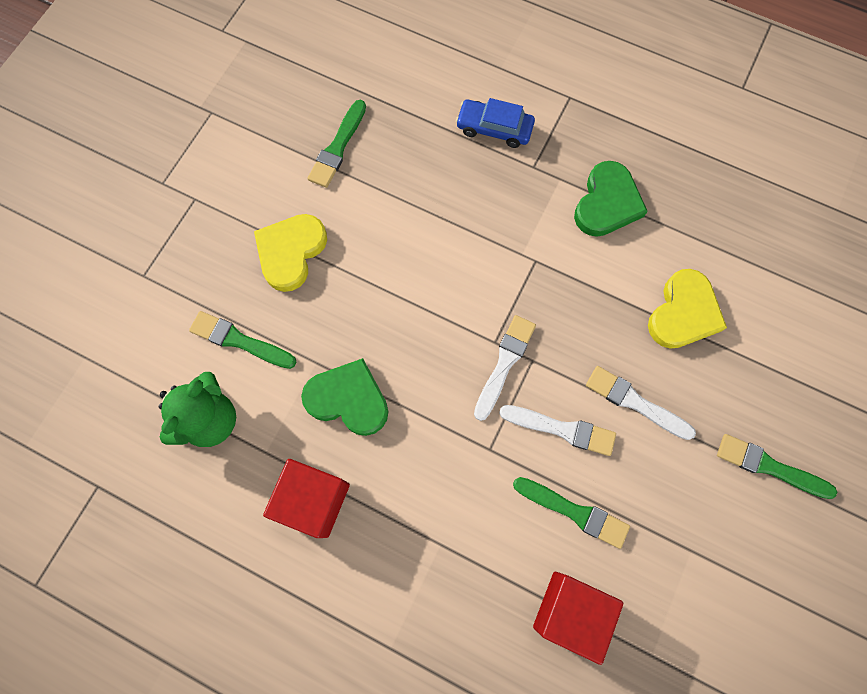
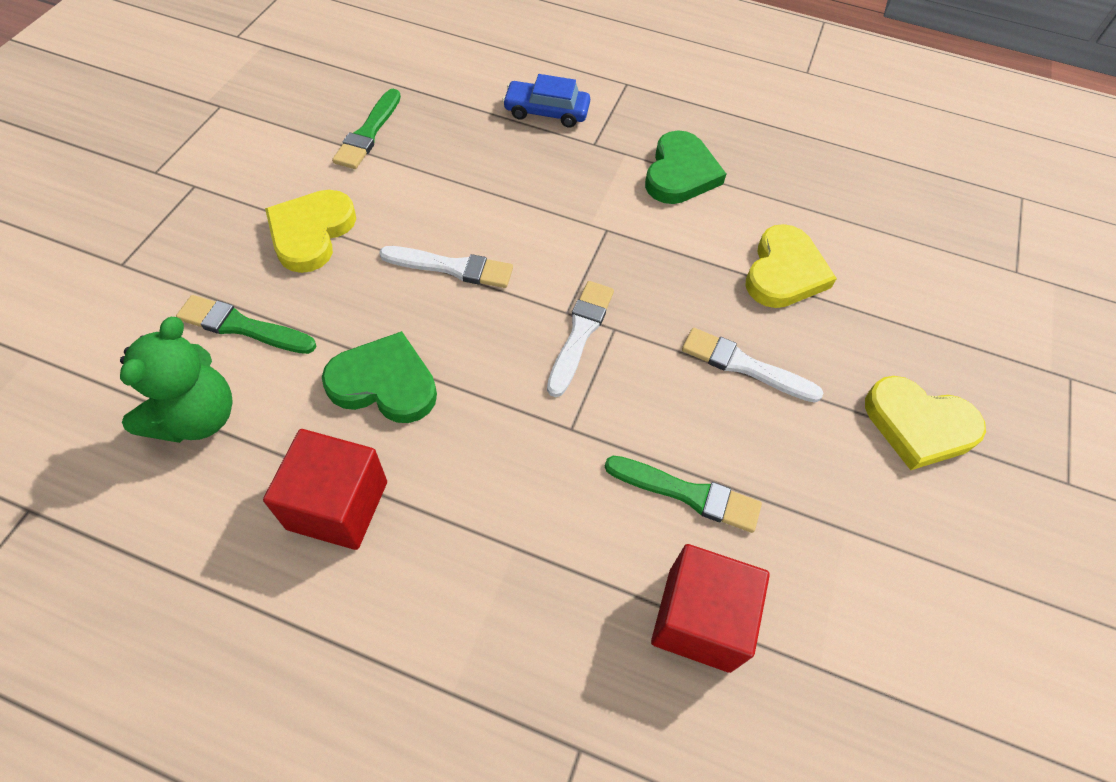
camera: 10 degrees left, 15 degrees down
(562, 429) = (659, 400): white brush -> white brush (452, 267)
(769, 466) = (918, 425): green brush -> yellow heart

